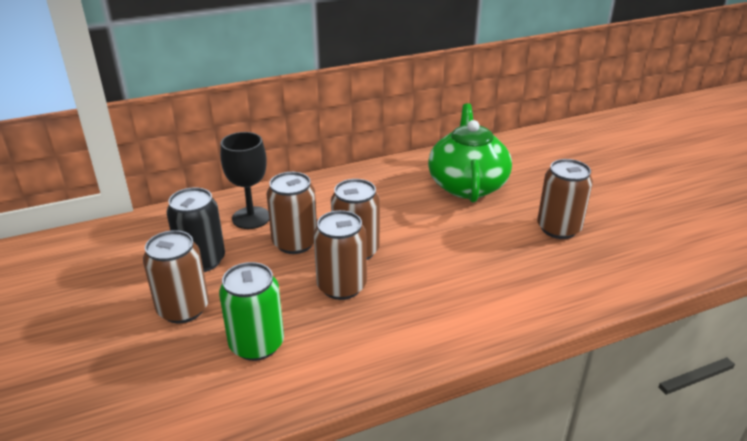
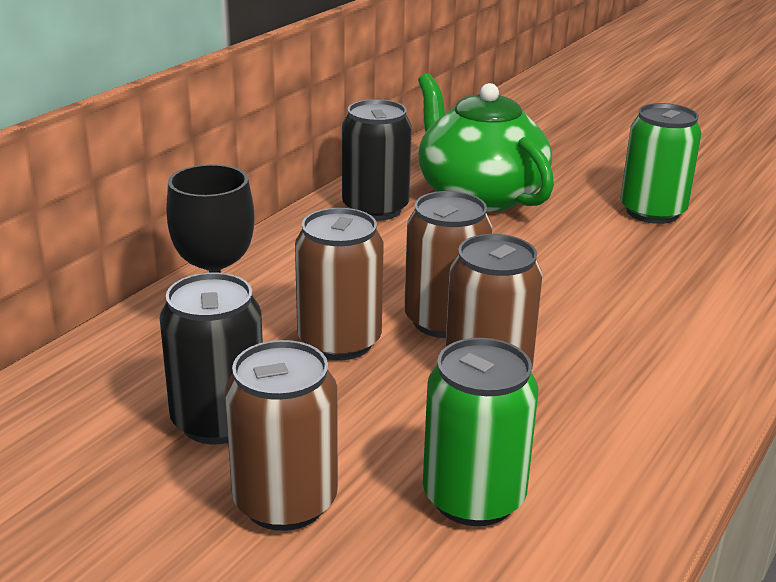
camera: 35 degrees left, 5 degrees down
(400, 176) = (375, 209): none -> black can
(558, 228) = (652, 212): brown can -> green can

